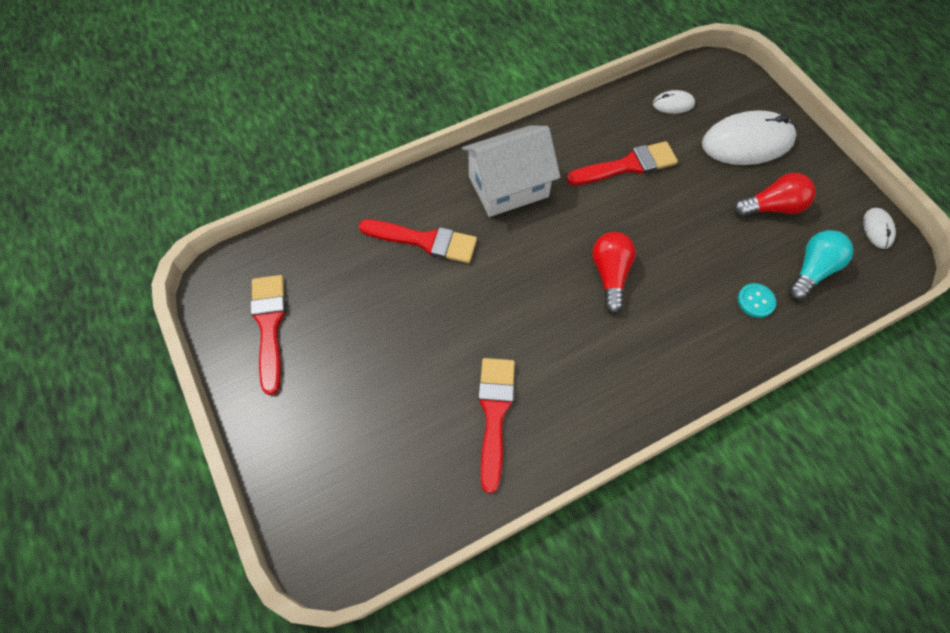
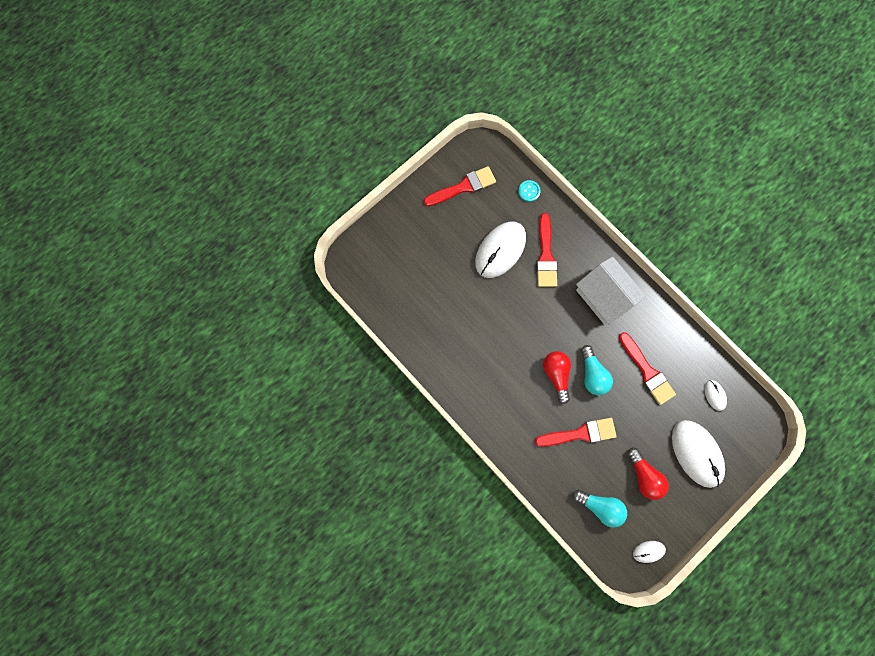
camera: 75 degrees right, 15 degrees up
(395, 299) = (500, 250): none -> white mouse
(494, 414) = (445, 326): red brush -> red brush (580, 433)
(610, 275) = (556, 375): red light bulb -> red light bulb turned 90 degrees counterclockwise
(618, 229) = (592, 374): none -> turquoise light bulb
(755, 301) = (565, 470): turquoise button -> turquoise button (529, 191)

